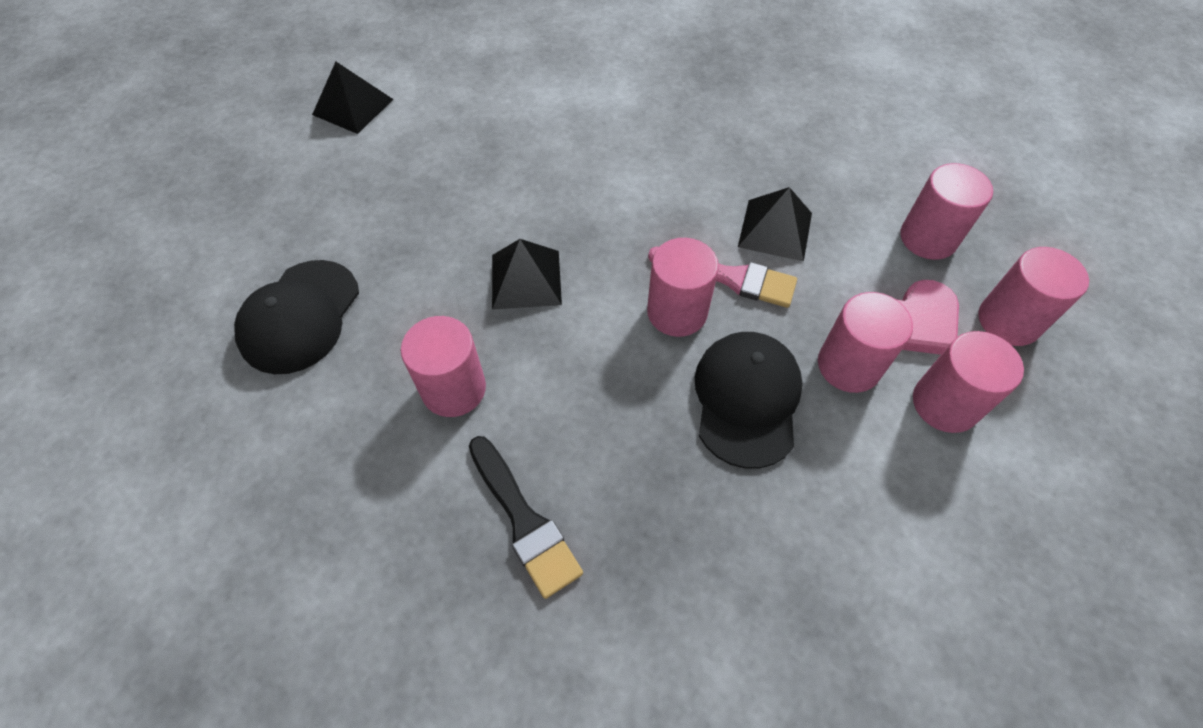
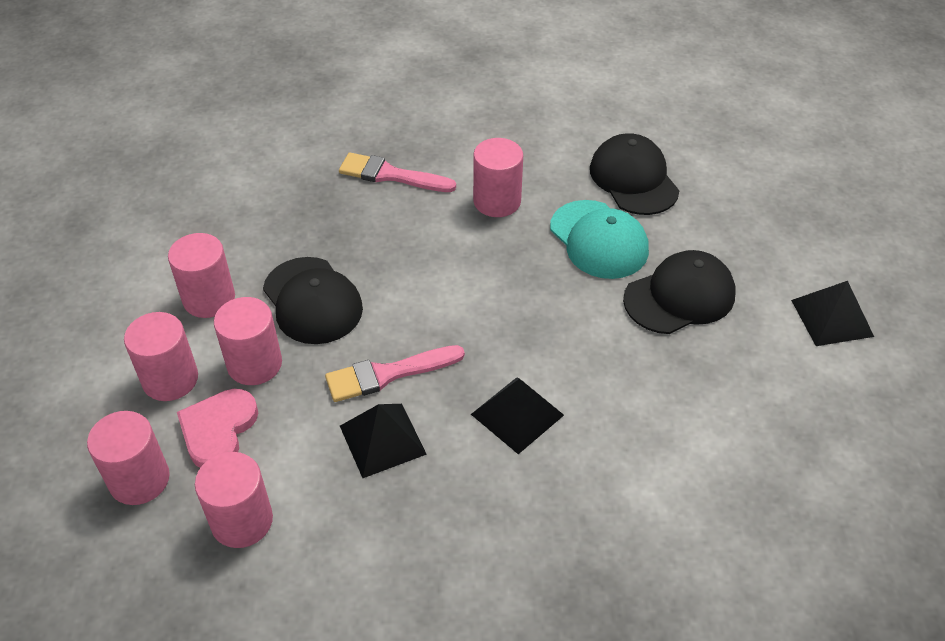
camera: 140 degrees right, 10 degrees down
(419, 277) = (599, 240): none -> turquoise cap
(428, 187) = (679, 296): none -> black cap
(524, 520) = (391, 175): black brush -> pink brush
(526, 279) = (529, 281): black pyramid -> black pyramid (517, 414)
(677, 312) = (405, 325): pink cylinder -> pink cylinder (209, 299)

